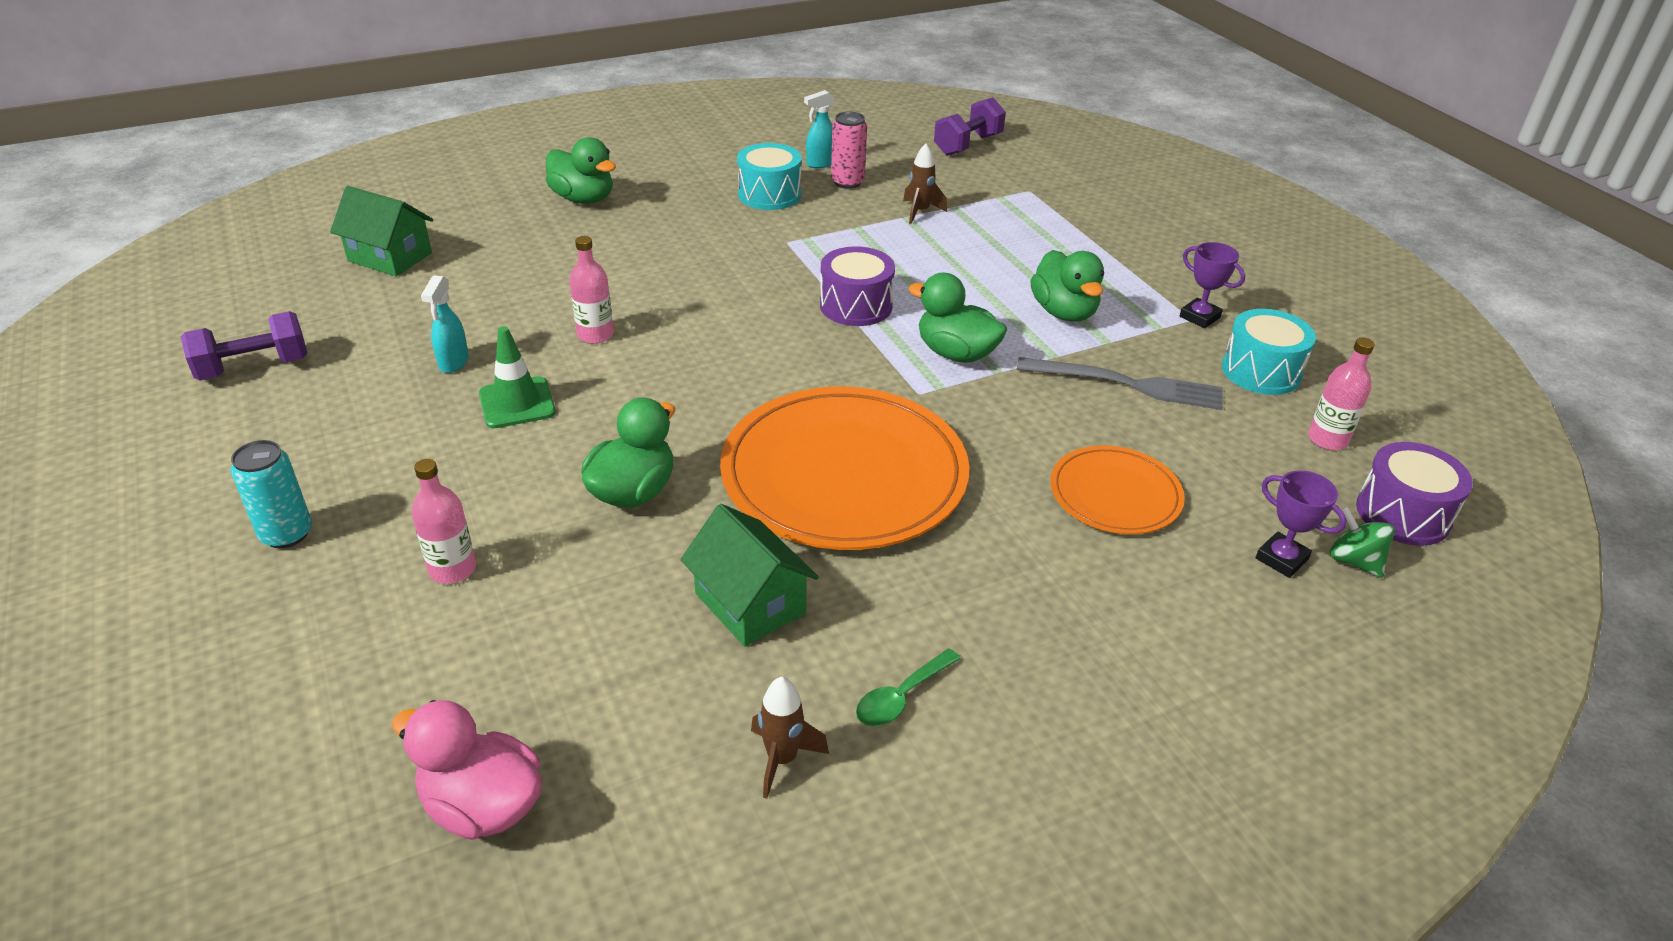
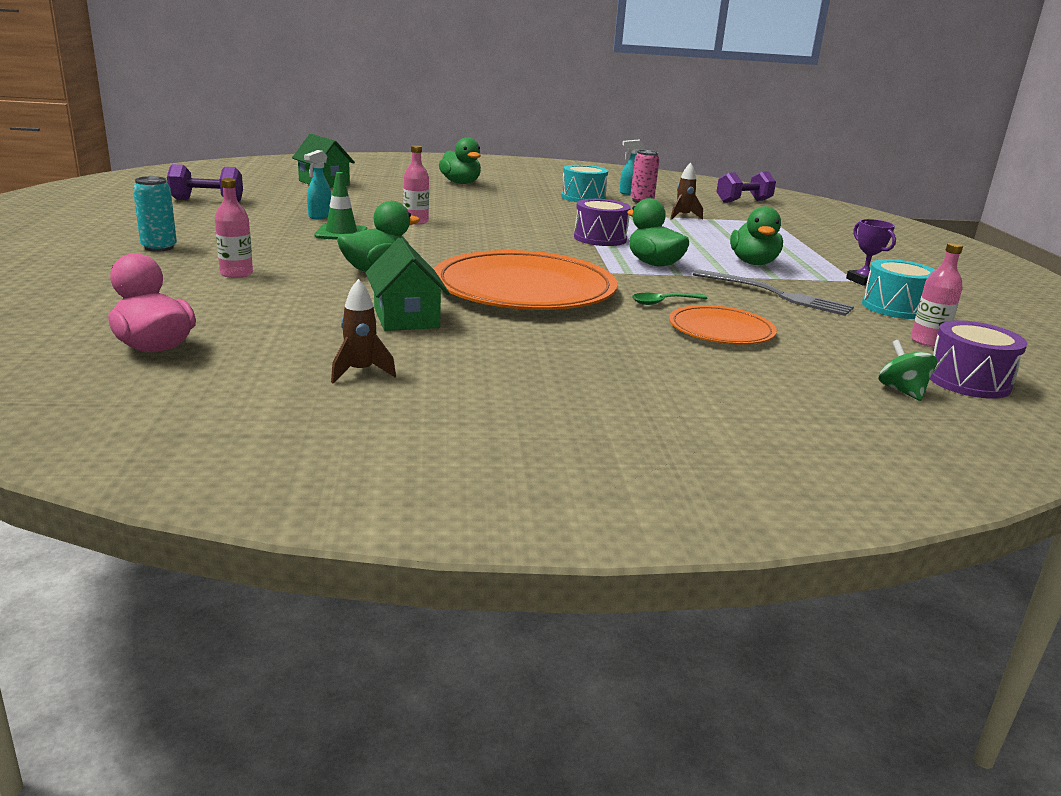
camera: 20 degrees right, 15 degrees down
(901, 697) = (471, 369): green spoon -> green spoon (663, 302)
(1281, 559) = (836, 378): purple trophy -> none

